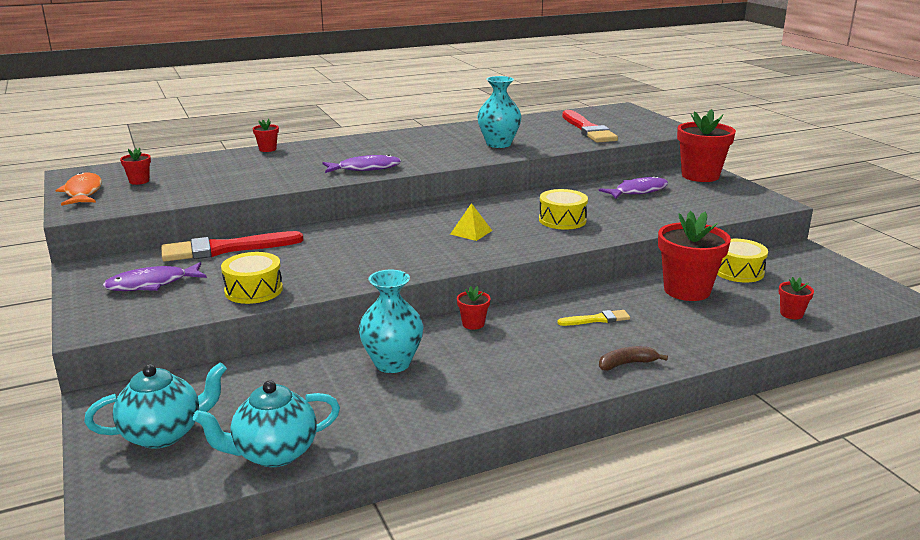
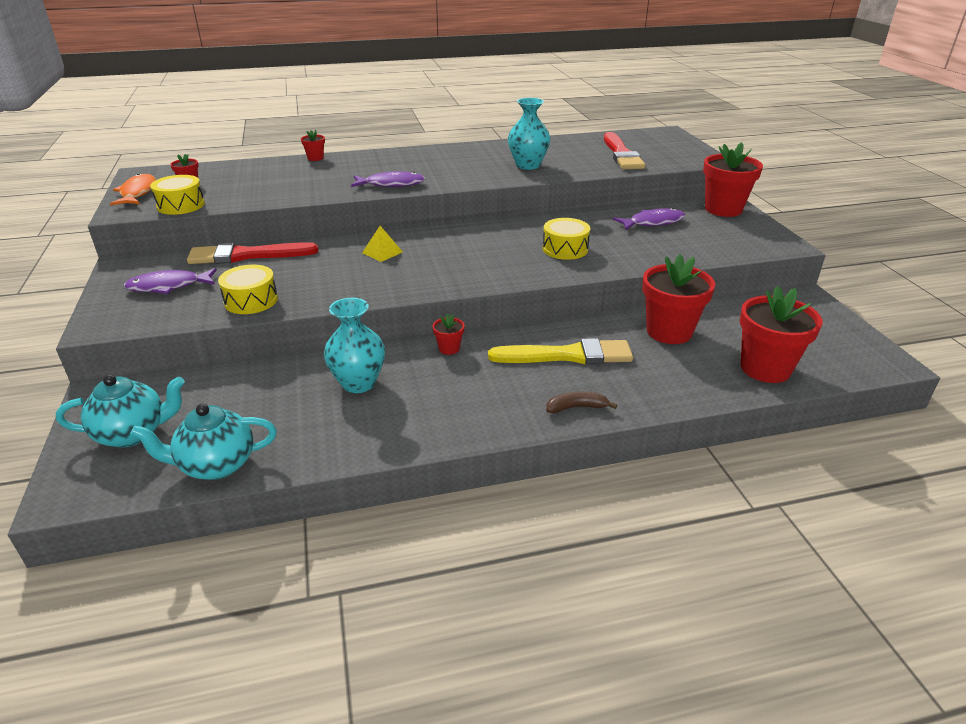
camera: 10 degrees right, 10 degrees up
(471, 232) = (473, 255): yellow pyramid -> yellow pyramid (382, 252)
(597, 319) = (567, 355): yellow brush -> yellow brush, size x2.02
(738, 271) = (729, 315): yellow drum -> yellow drum (181, 205)
(791, 314) = (765, 368): red flower pot -> red flower pot, size x2.22

